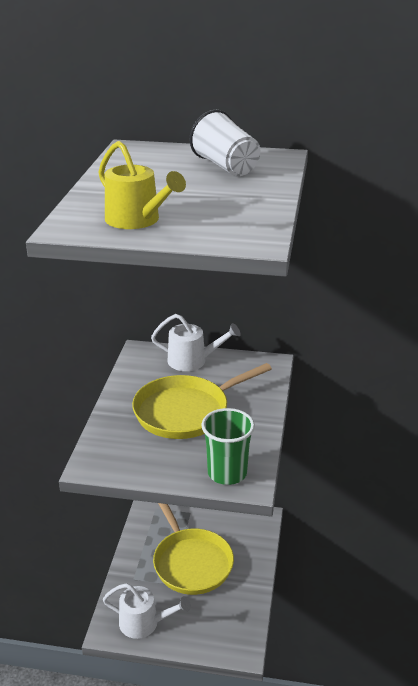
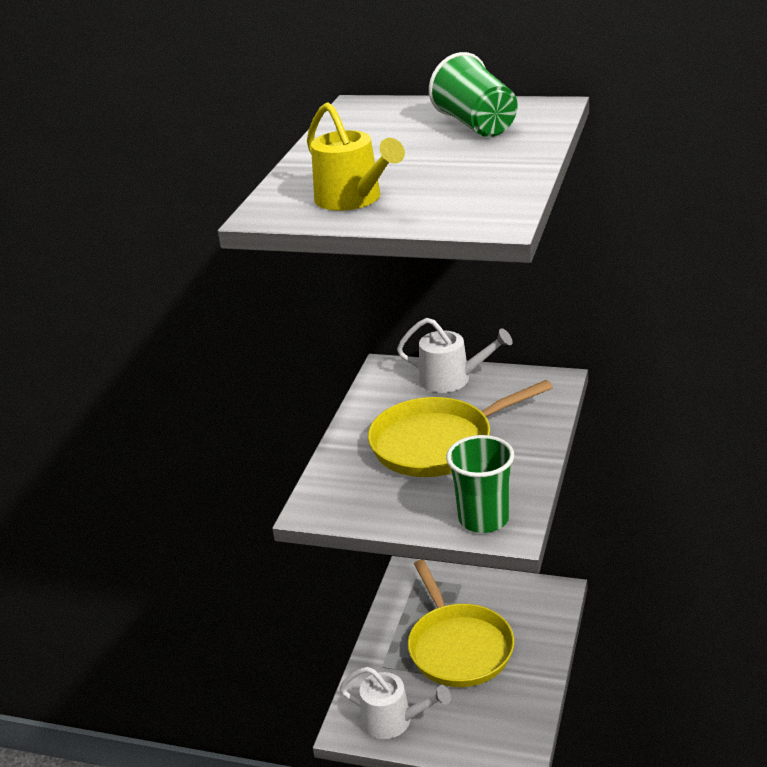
camera: 10 degrees right, 0 degrees up
(226, 167) = (476, 125): white cup -> green cup

